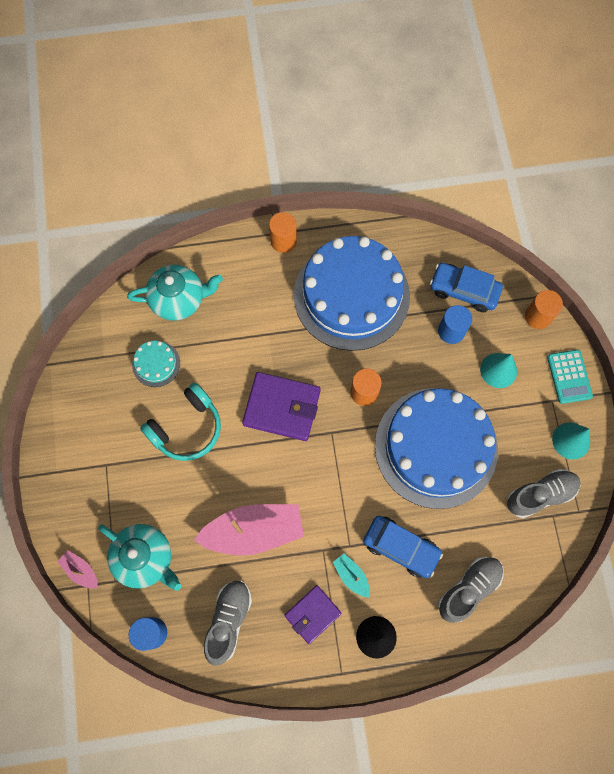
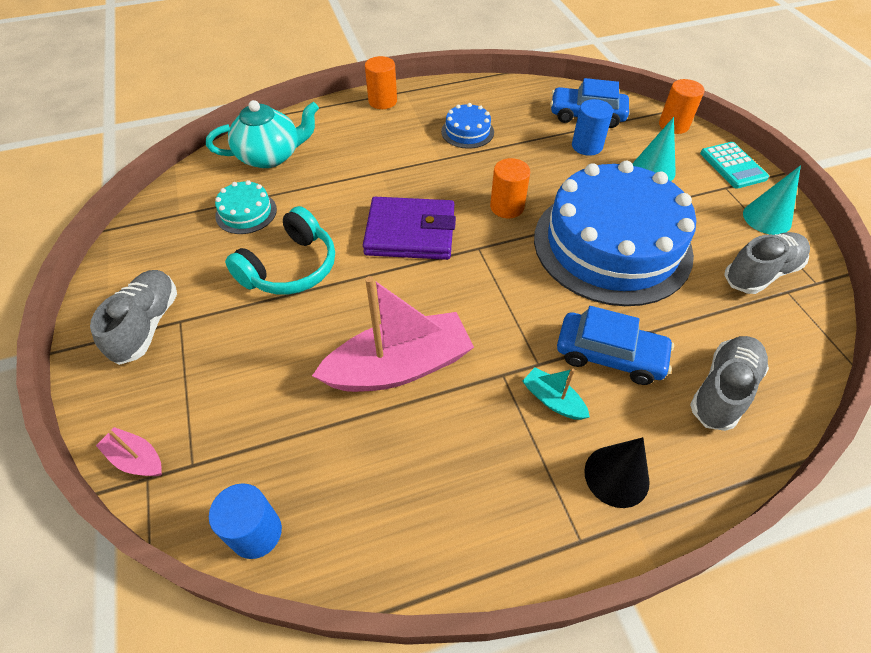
camera: 10 degrees left, 20 degrees down
(145, 558) = (240, 426): turquoise teapot -> none
(228, 621) = (381, 492): grey shoe -> grey shoe (147, 325)
(312, 614) = (510, 460): purple wallet -> none
(351, 295) = (467, 132): blue cake -> blue cake, size x0.40

